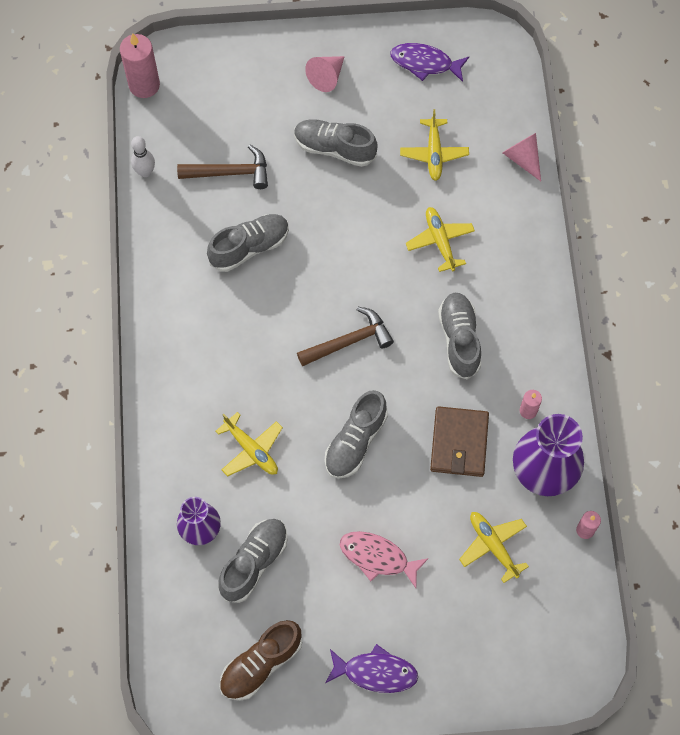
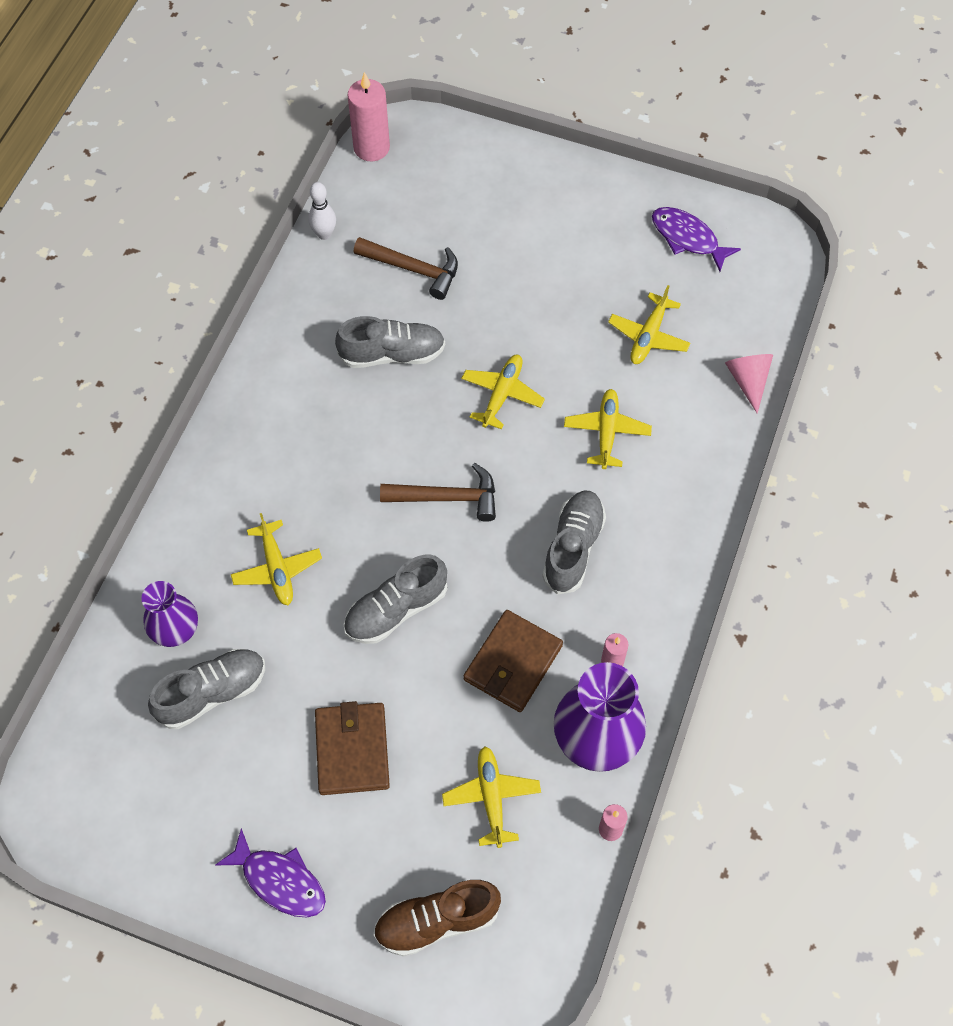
camera: 25 degrees right, 5 degrees down
(261, 664) = (158, 810): brown shoe -> brown shoe (437, 921)
(327, 77) = (571, 212): pink cone -> none
(334, 148) = (540, 288): grey shoe -> none
(348, 244) = (502, 394): none -> yellow plane
(377, 557) = (352, 750): pink fish -> brown wallet

